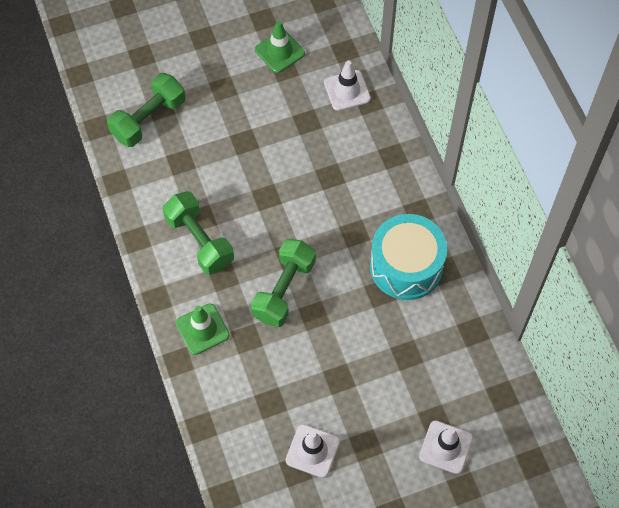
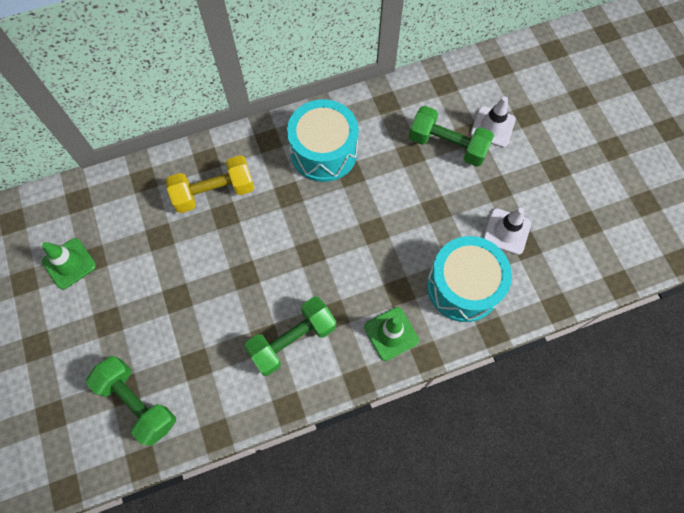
camera: 90 degrees left, 5 degrees up
(250, 401) = (463, 286): none -> turquoise drum
(284, 290) = (348, 257): green dumbbell -> green dumbbell (447, 145)
(347, 90) = (127, 199): white traffic cone -> none
(355, 165) = (214, 192): none -> yellow dumbbell

